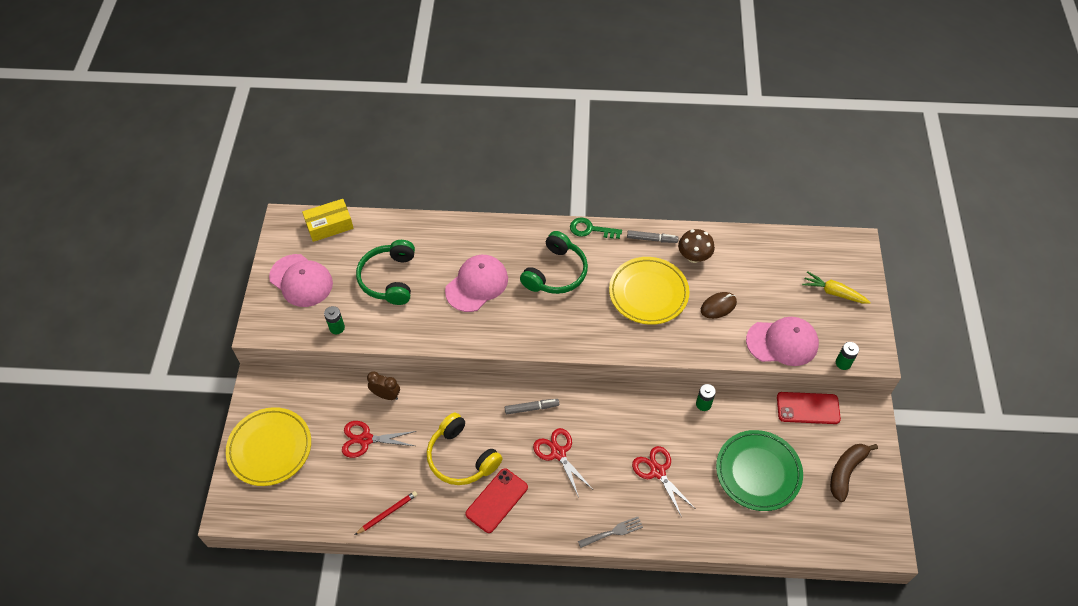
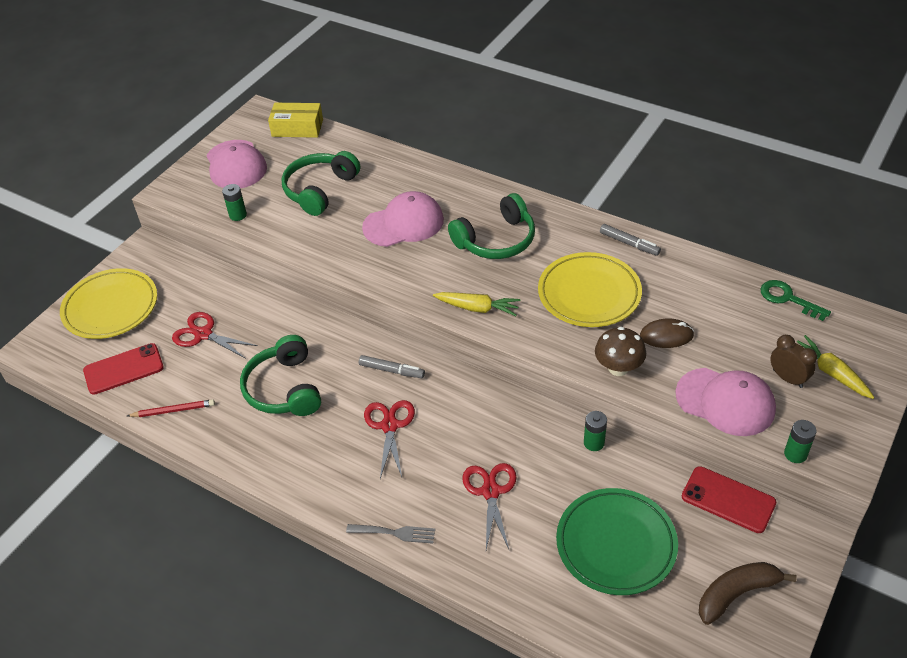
camera: 30 degrees right, 10 degrees down
(386, 395) = (252, 302): brown clock -> brown clock (787, 378)
(461, 457) = (285, 388): yellow headphones -> green headphones
(497, 500) = (290, 445): red phone -> red phone (123, 369)
(578, 337) = (478, 308): none -> yellow carrot
(590, 229) = (563, 212): green key -> green key (788, 299)
(694, 257) = (669, 276): brown mushroom -> brown mushroom (618, 368)

